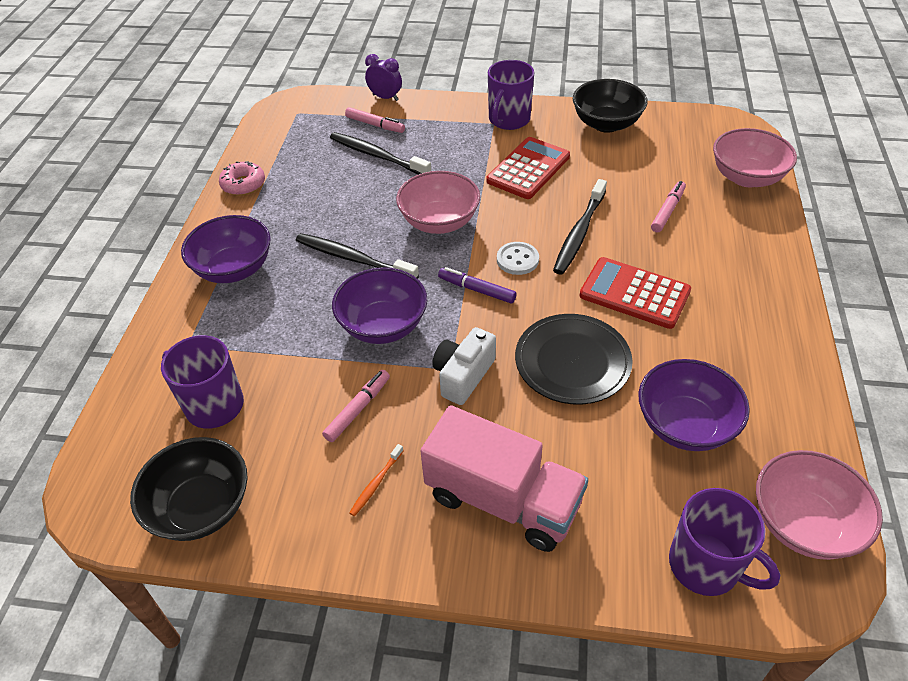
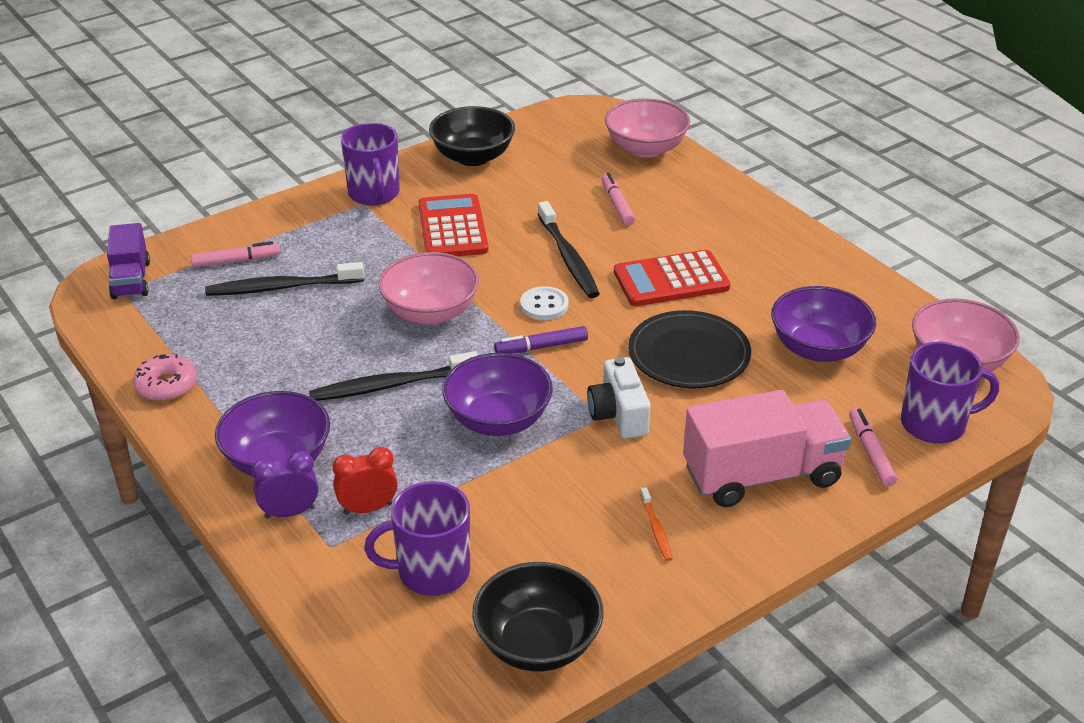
camera: 45 degrees left, 10 degrees down
(237, 334) = (368, 508): none -> red clock
(309, 108) = (131, 280): none -> purple truck
(358, 409) = (567, 491): pink marker -> pink marker (870, 452)
(385, 97) = (209, 230): purple clock -> purple clock (290, 512)

